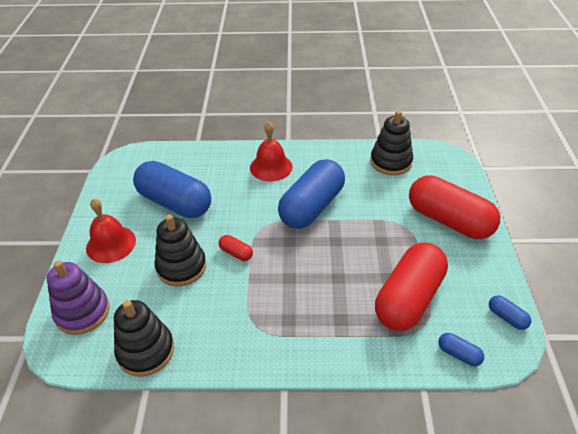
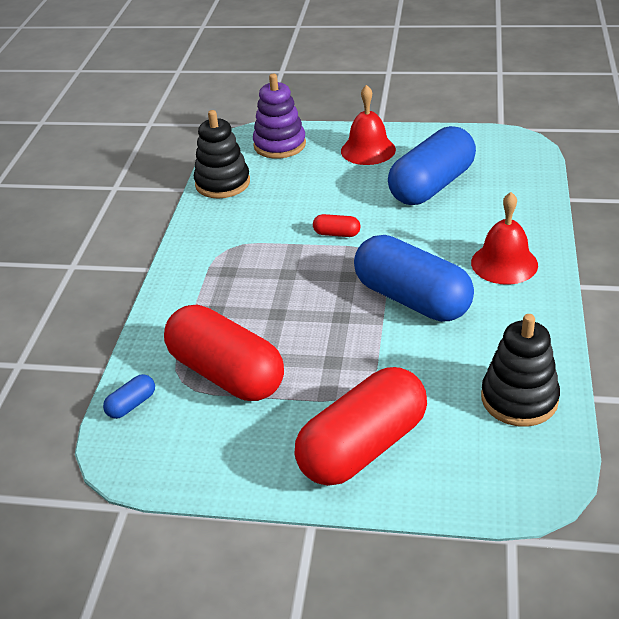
camera: 100 degrees right, 5 degrees down
(181, 267) = (324, 197): black stacking toy -> none
(236, 253) = (337, 234): red capsule -> red capsule turned 60 degrees clockwise
(507, 317) = (165, 468): blue capsule -> none

